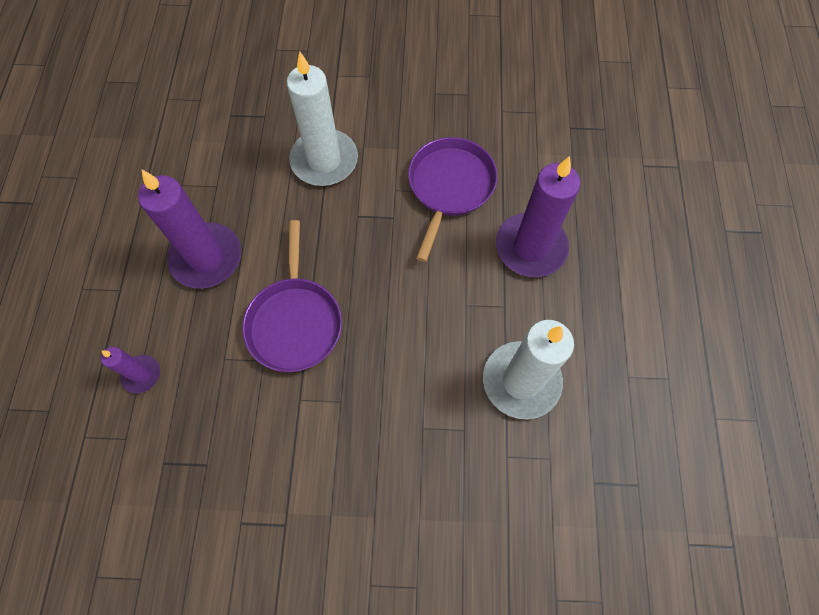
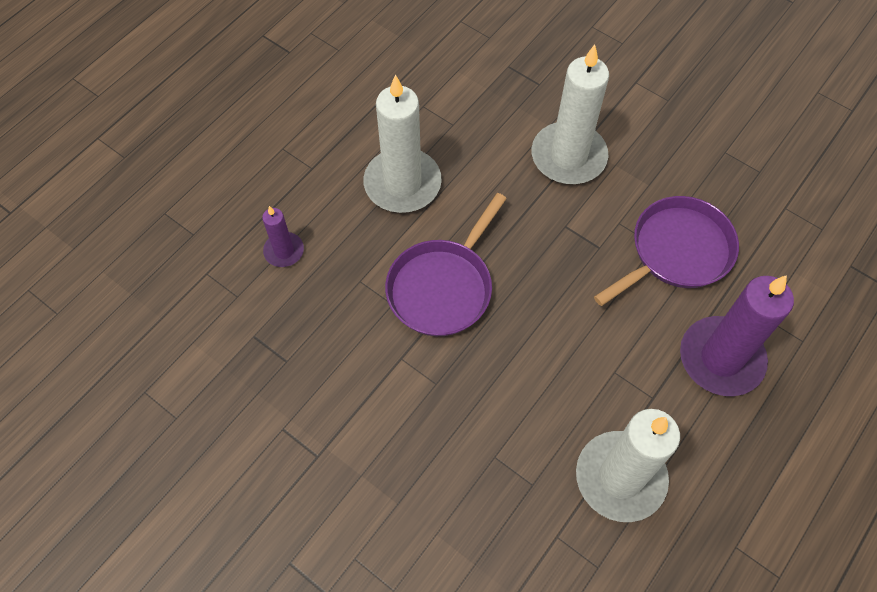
camera: 35 degrees right, 5 degrees down
(206, 258) = (402, 184): purple candle -> white candle

